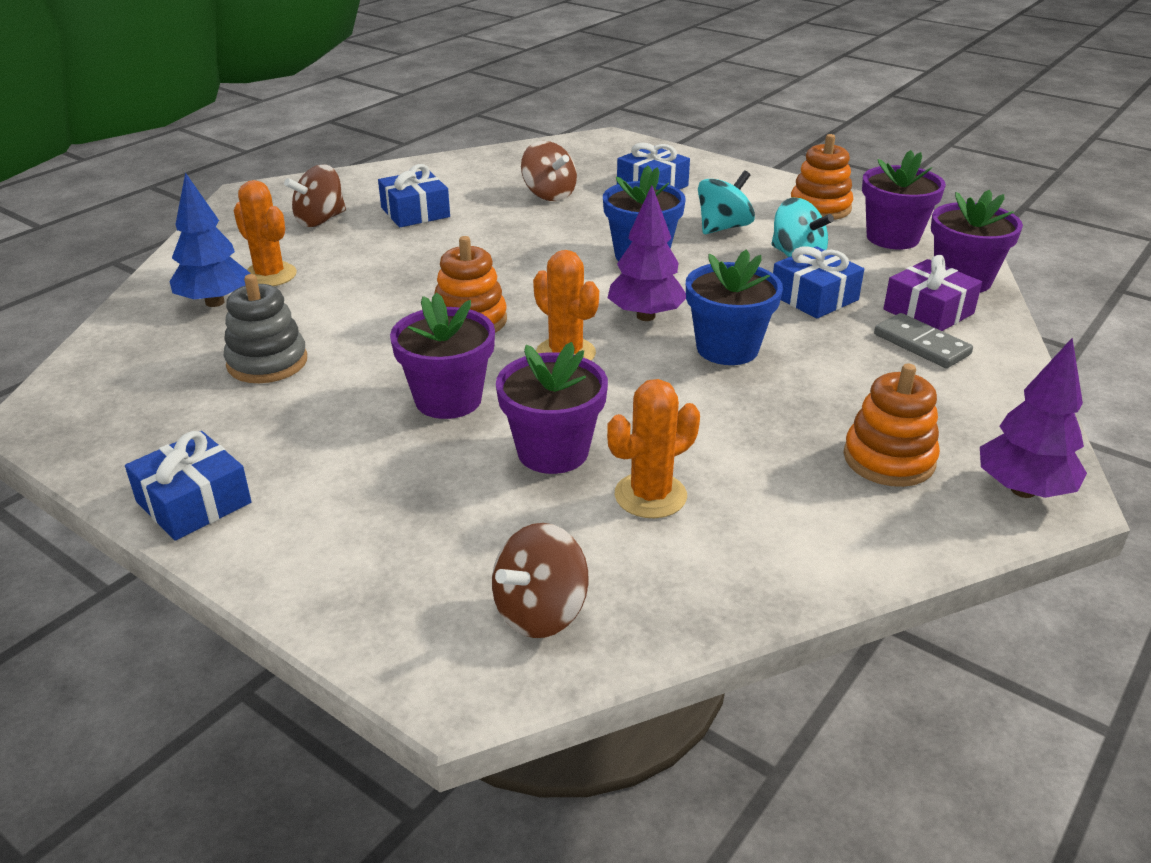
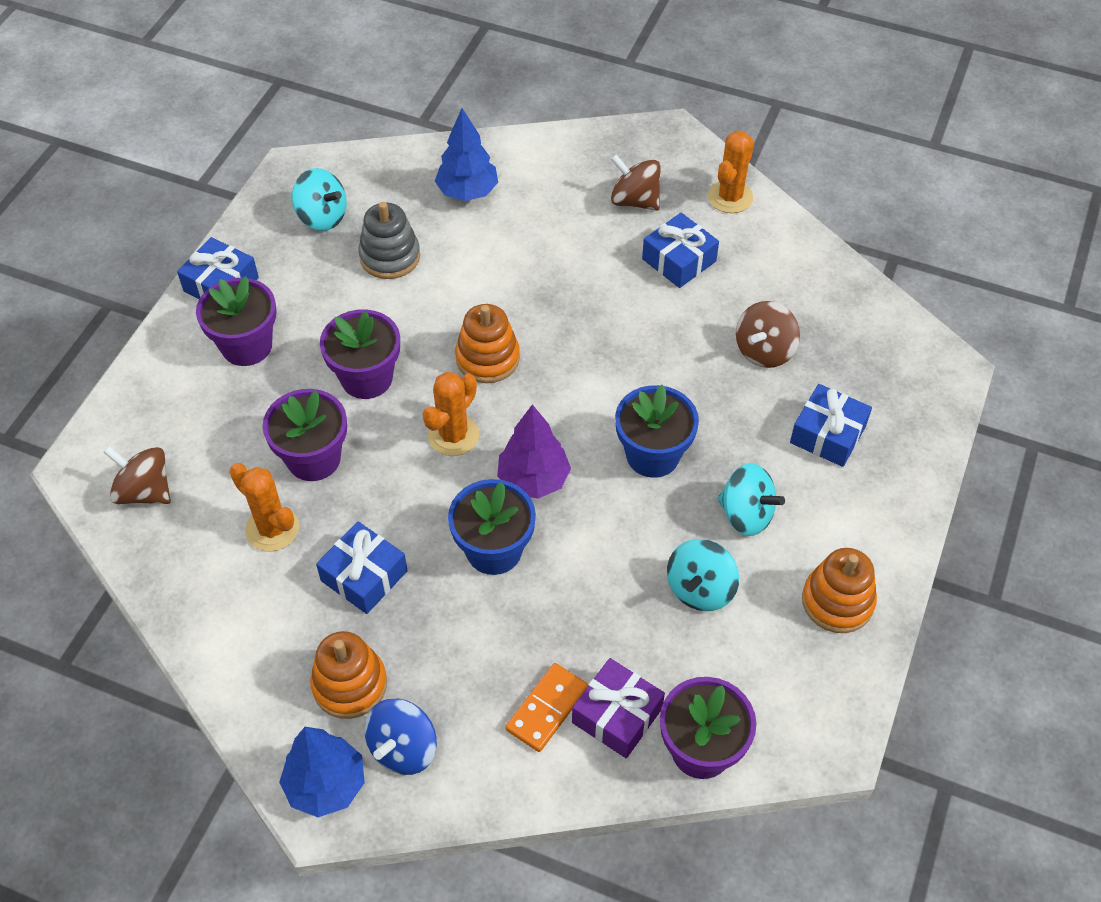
camera: 75 degrees right, 20 degrees up
(150, 404) = (322, 217): none -> turquoise spinning top
(269, 275) = (521, 207): orange cactus -> orange cactus (730, 197)
(814, 297) = (614, 611): blue gift -> blue gift (364, 576)
(892, 238) = (784, 679): purple flower pot -> purple flower pot (246, 346)
(921, 344) = (547, 709): grey domino -> orange domino
(971, 432) = (403, 748): none -> blue spinning top
(1023, 490) = (326, 785): purple tree -> blue tree

